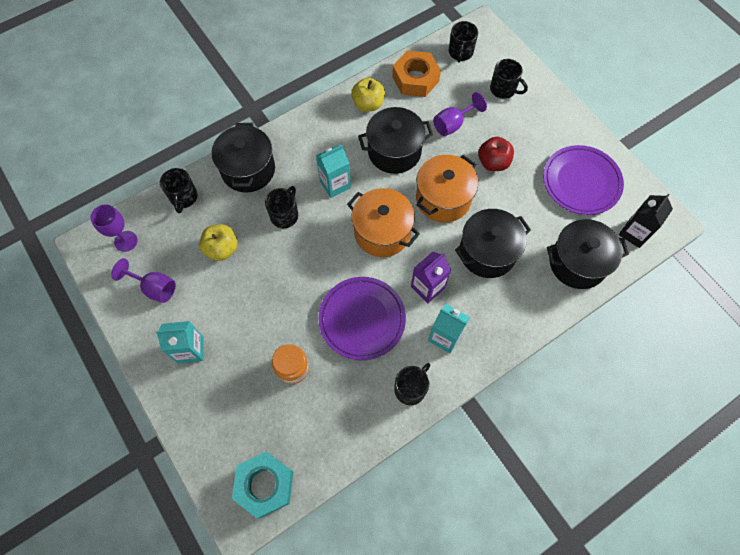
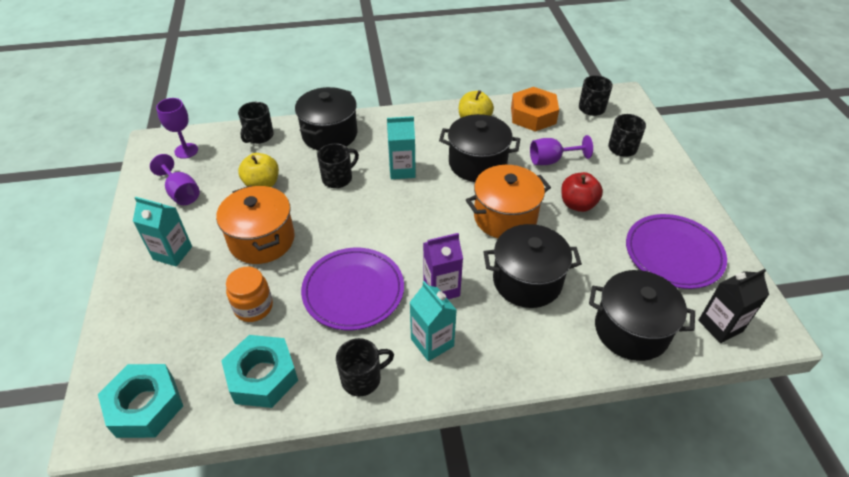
camera: 25 degrees right, 20 degrees down
(337, 421) = (262, 377): none -> turquoise nut
(382, 232) = (423, 224): orange pot -> orange pot (262, 240)
(503, 89) = (622, 149): black mug -> black mug turned 60 degrees clockwise

